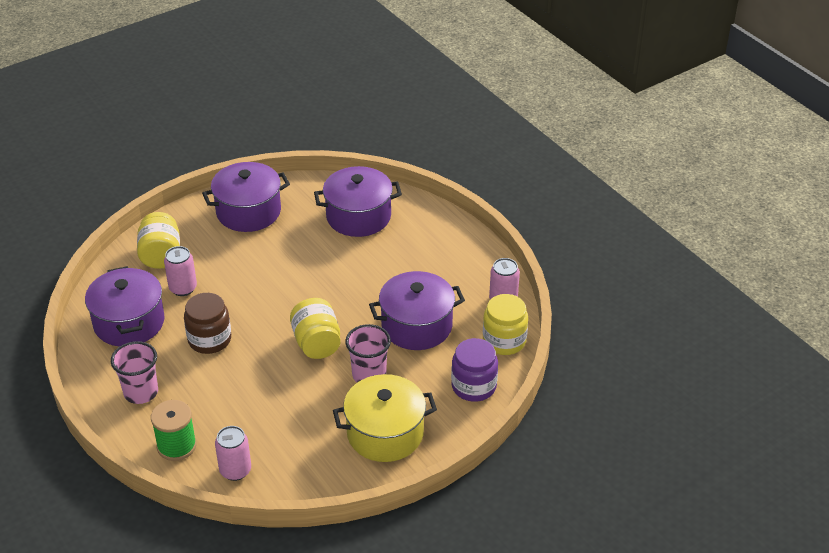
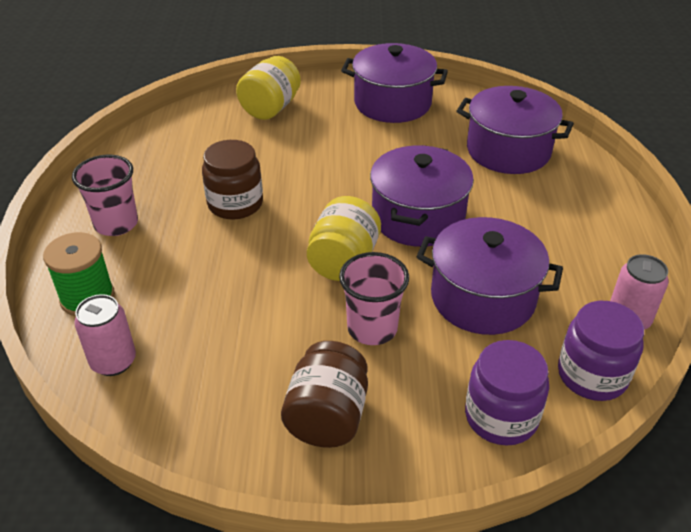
camera: 35 degrees right, 0 degrees up
(129, 322) = (178, 153): purple pot -> purple pot (418, 217)
(183, 288) = (260, 144): pink can -> none
(385, 433) = (327, 416): yellow pot -> brown jar
(504, 341) = (592, 375): yellow jar -> purple jar

